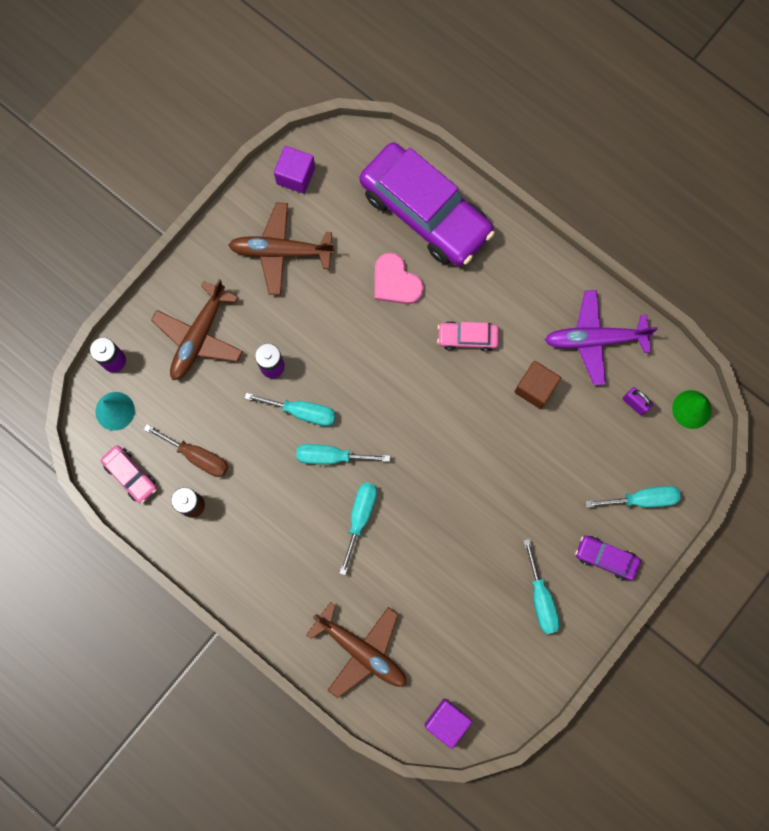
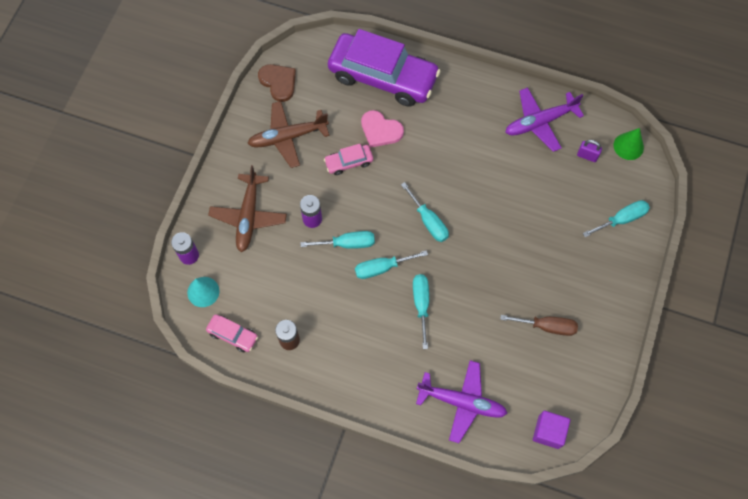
camera: 20 degrees left, 10 degrees down
(197, 456) = (279, 303): brown screwdriver -> brown screwdriver (547, 326)
(295, 176) = (278, 82): purple cube -> brown heart
(361, 650) = (461, 402): brown plane -> purple plane
(467, 337) = (448, 151): pink car -> pink car (349, 162)
(535, 388) = (511, 169): brown cube -> none
(541, 598) = (579, 315): turquoise screwdriver -> turquoise screwdriver (428, 221)
(606, 558) = (614, 269): purple car -> none

